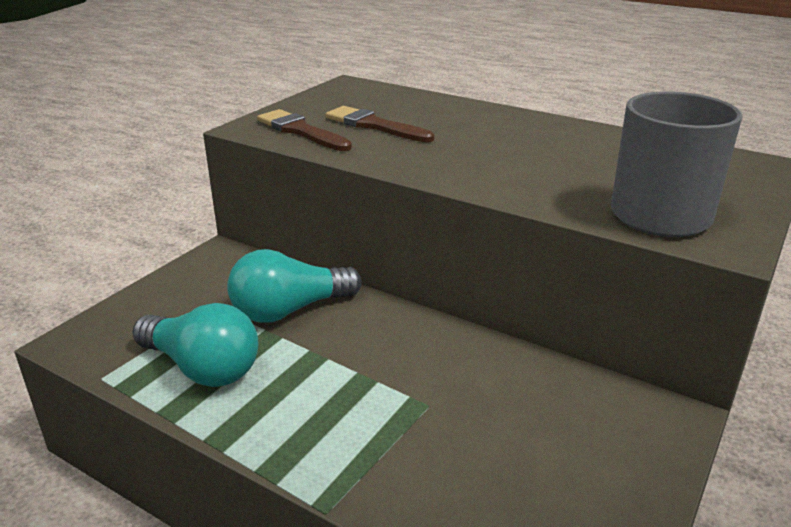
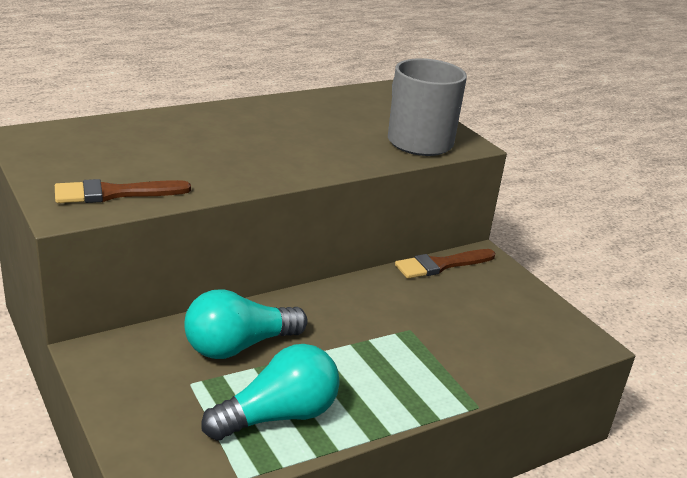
camera: 65 degrees left, 0 degrees up
(289, 310) = (238, 346): turquoise light bulb -> turquoise light bulb turned 60 degrees clockwise
(374, 125) = (151, 162): brown brush -> brown brush (441, 265)

